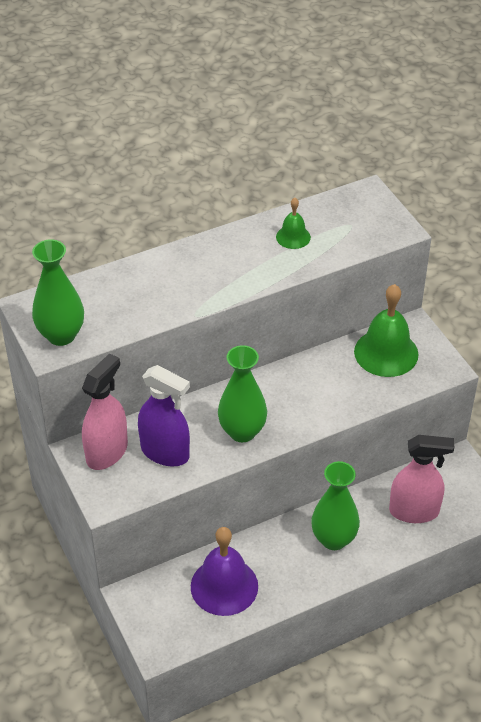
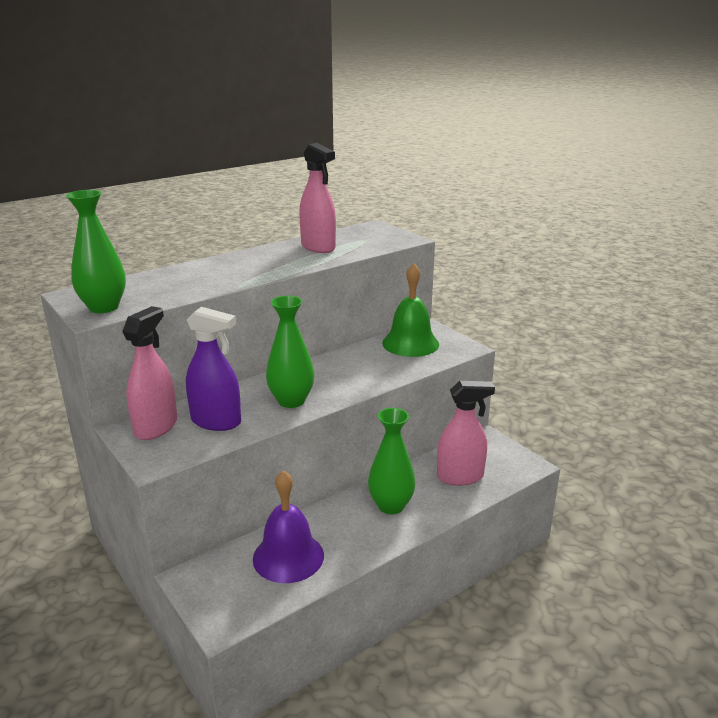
camera: 10 degrees left, 20 degrees down
(293, 237) = (318, 247): green bell -> pink spray bottle

